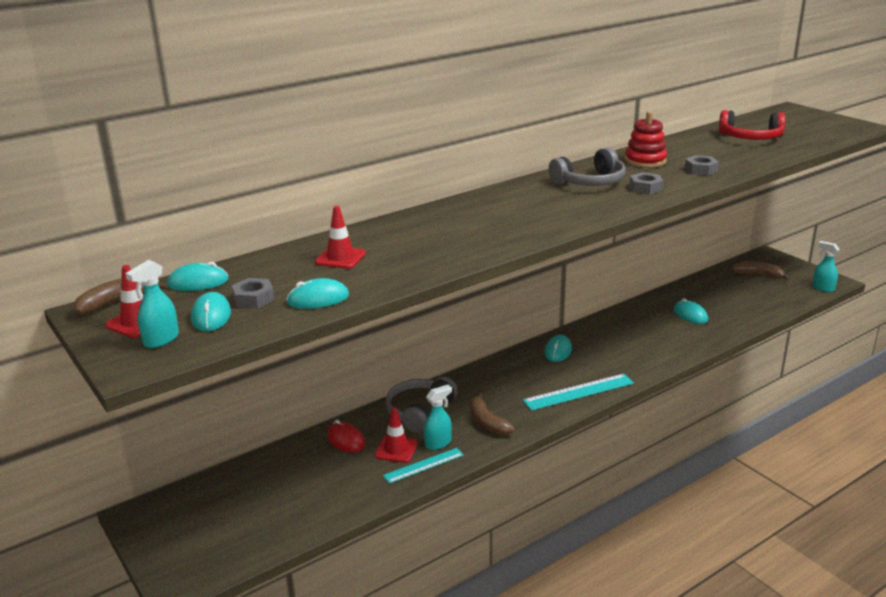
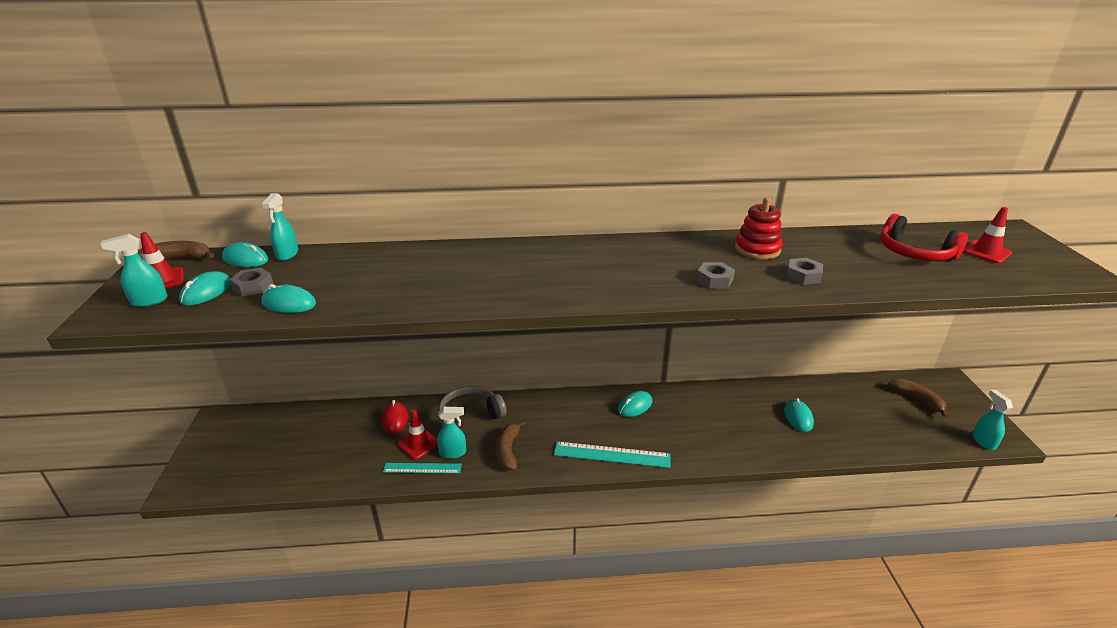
camera: 30 degrees right, 5 degrees up
(237, 267) = (287, 254): none -> turquoise spray bottle
(340, 258) = (362, 270): red traffic cone -> red traffic cone (986, 252)
(590, 182) = (670, 257): grey headphones -> none

